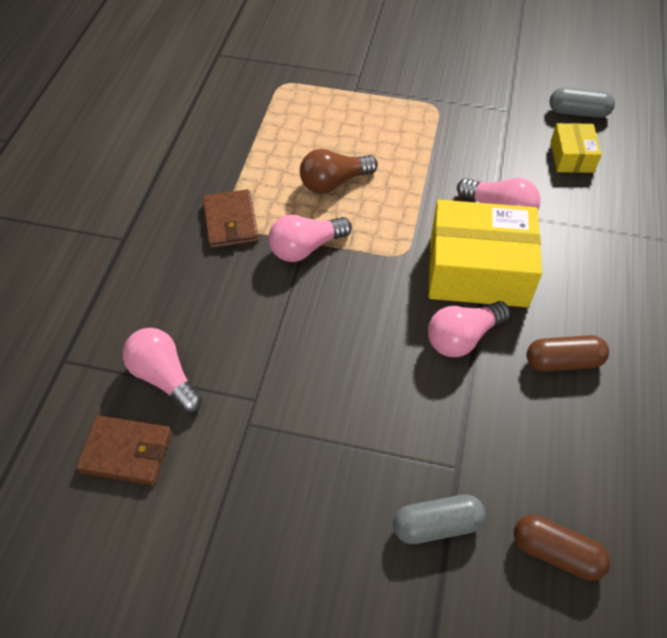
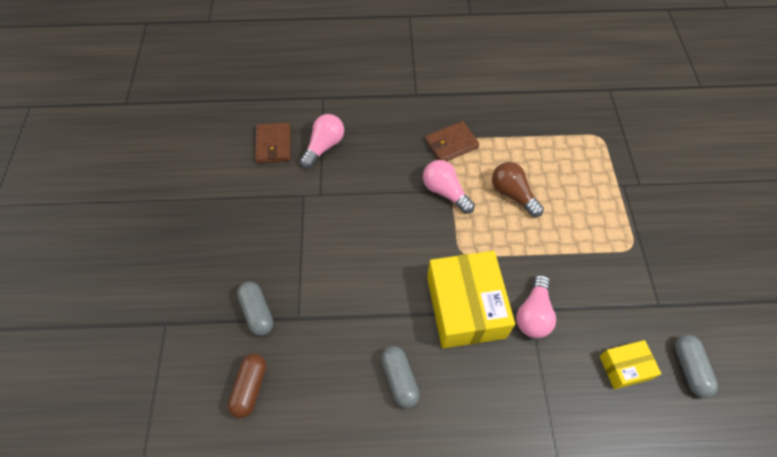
camera: 75 degrees right, 5 degrees up
(462, 338) = (400, 305): pink light bulb -> none
(563, 361) = (399, 379): brown capsule -> grey capsule

